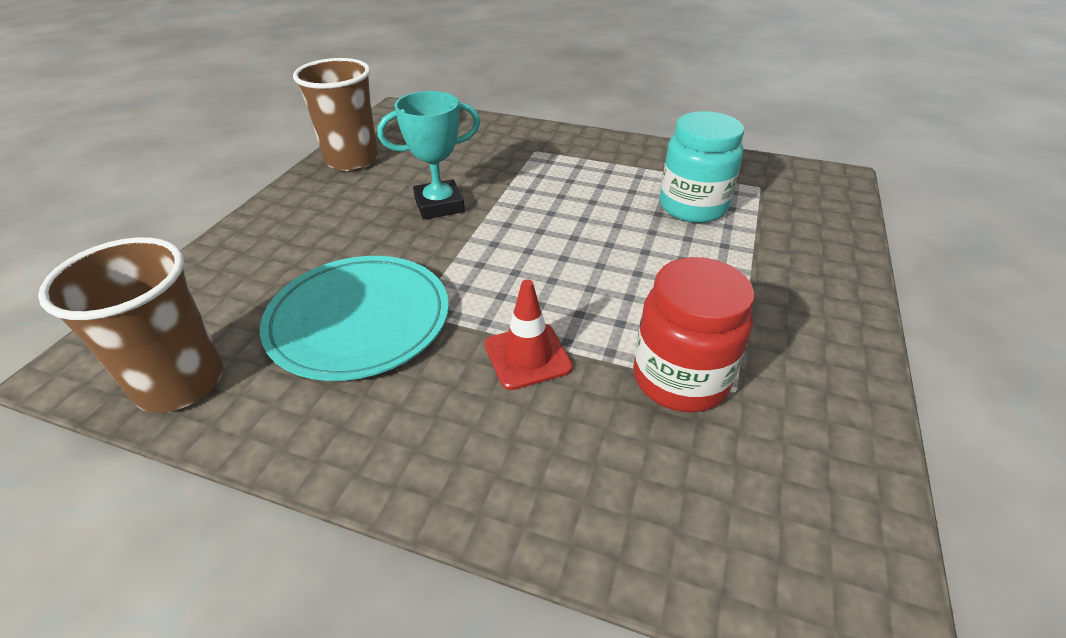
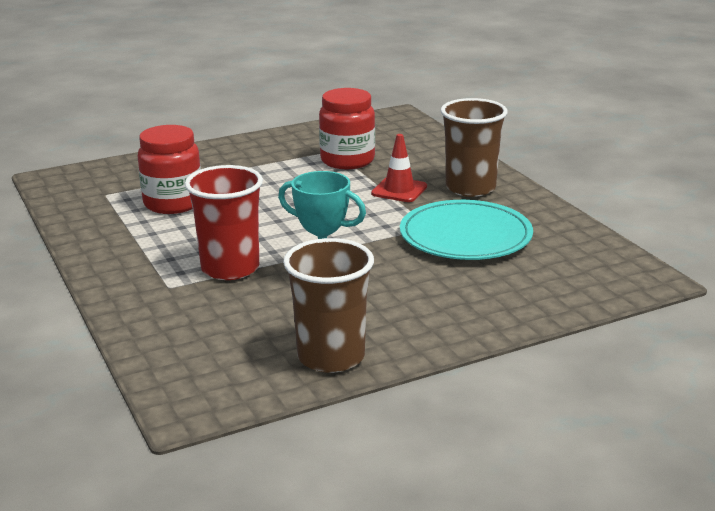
camera: 135 degrees left, 15 degrees down
(180, 383) = (588, 248): brown cup -> brown cup (470, 188)
(522, 179) = (230, 268): none -> red cup
(692, 207) = (173, 203): turquoise jar -> red jar

